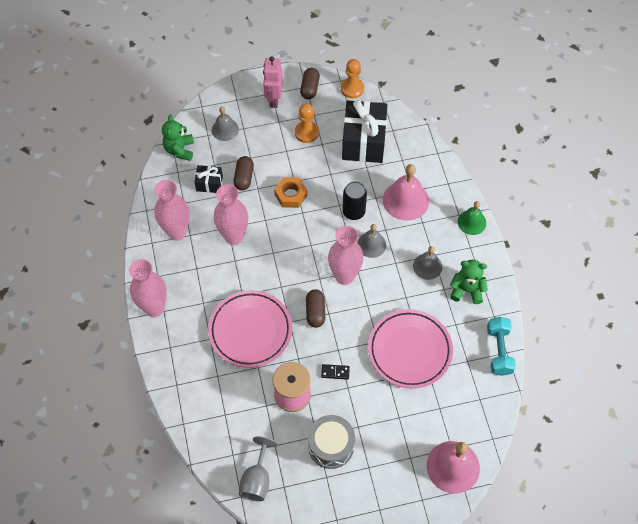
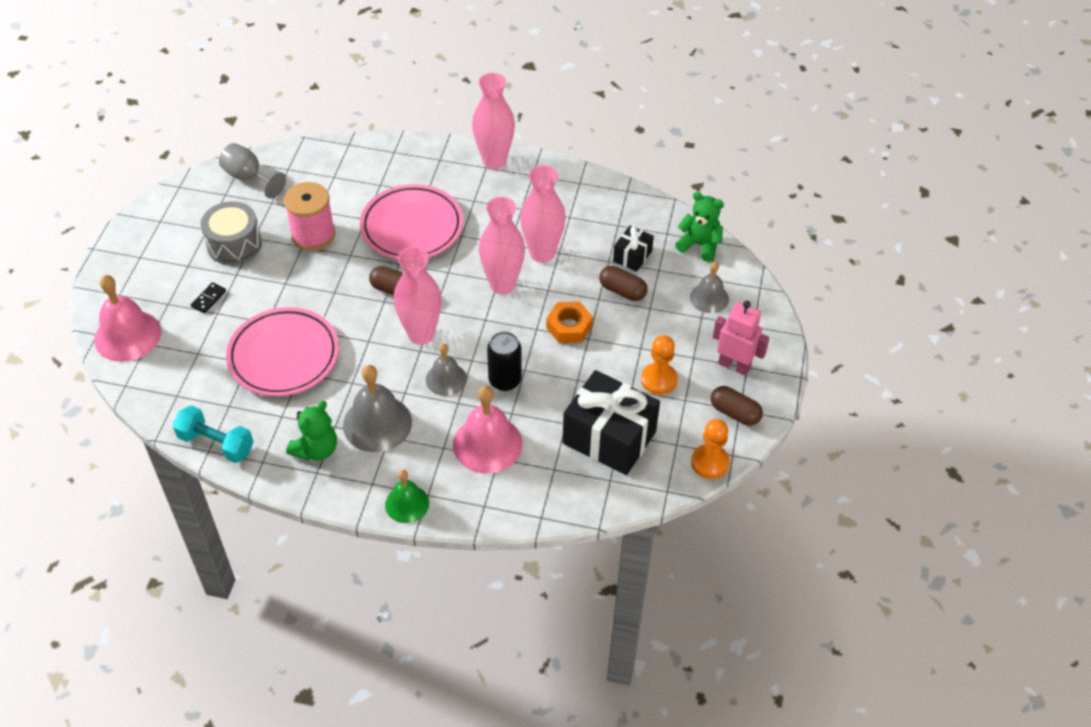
camera: 115 degrees right, 10 degrees down
(177, 232) = (580, 207): pink vase -> pink vase (502, 285)
(335, 372) = (310, 279): black domino -> black domino (209, 299)
(427, 266) = (377, 423): grey bell -> grey bell, size x1.63

